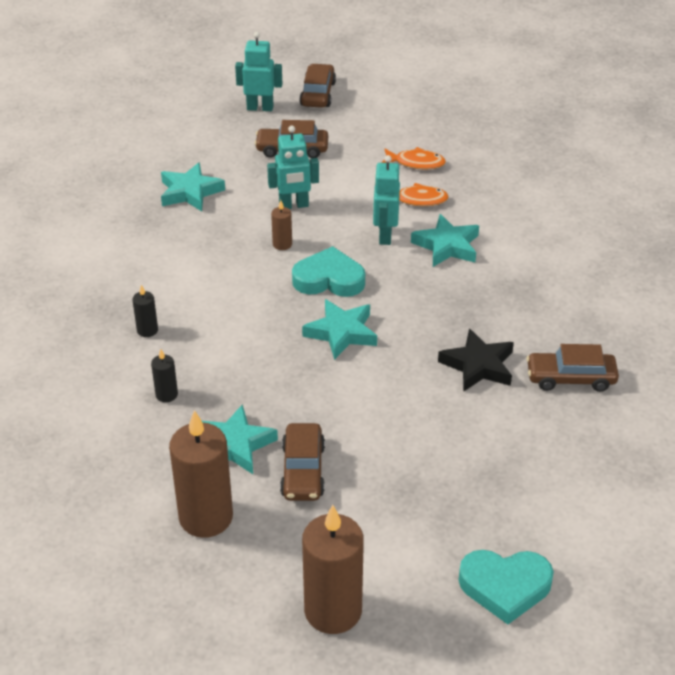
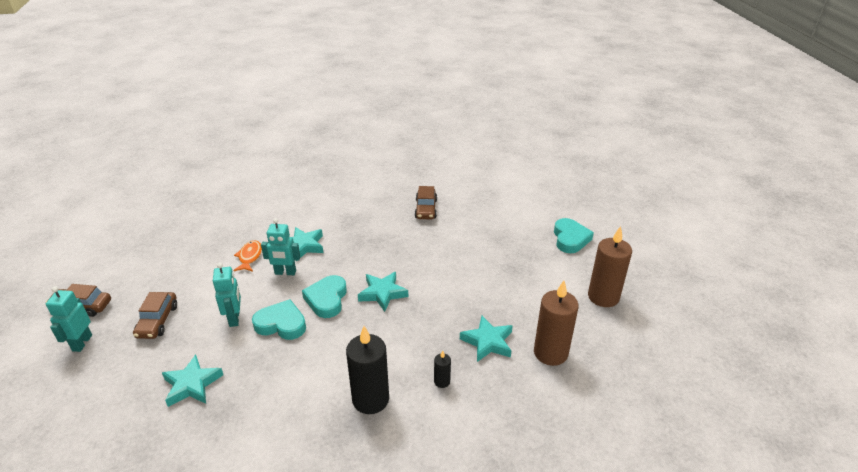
camera: 90 degrees left, 5 degrees down
(147, 330) = (370, 399): black candle -> black candle, size x2.21
(282, 244) = (281, 324): brown candle -> turquoise heart
(303, 471) = (505, 310): brown car -> none
(416, 163) = (206, 256): orange fish -> none
(478, 365) = (415, 239): black star -> none

